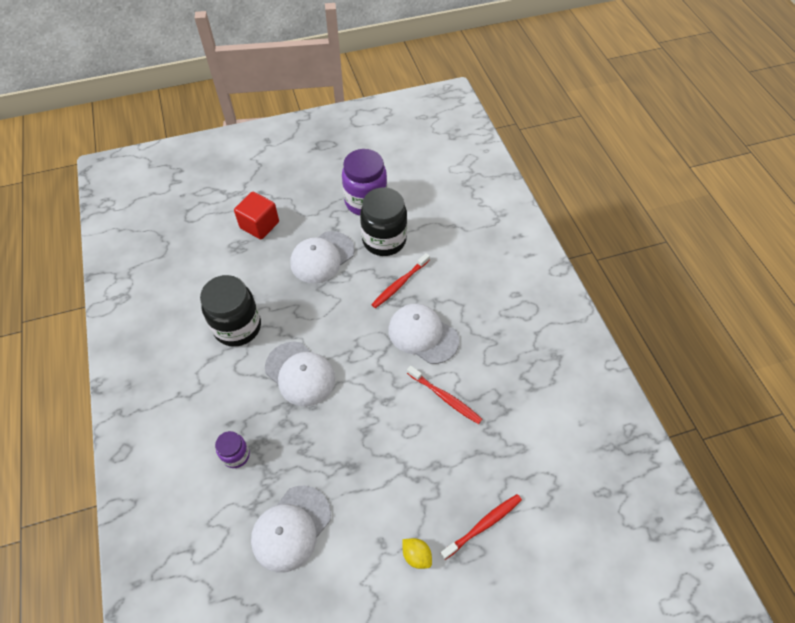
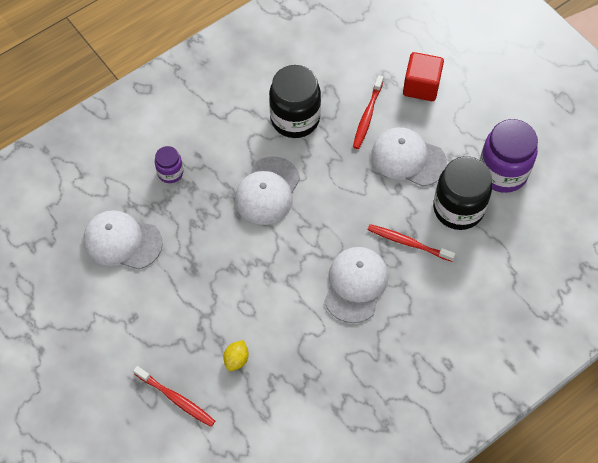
camera: 70 degrees right, 5 degrees up
(416, 555) = (131, 350): yellow lemon -> yellow lemon (236, 359)
(445, 398) = (292, 328): red toothbrush -> red toothbrush (367, 116)

